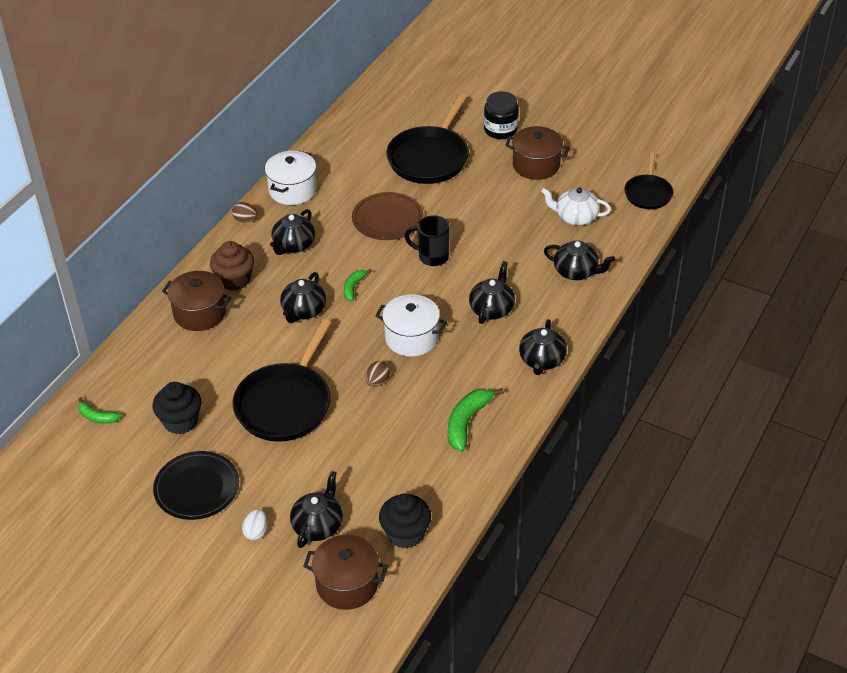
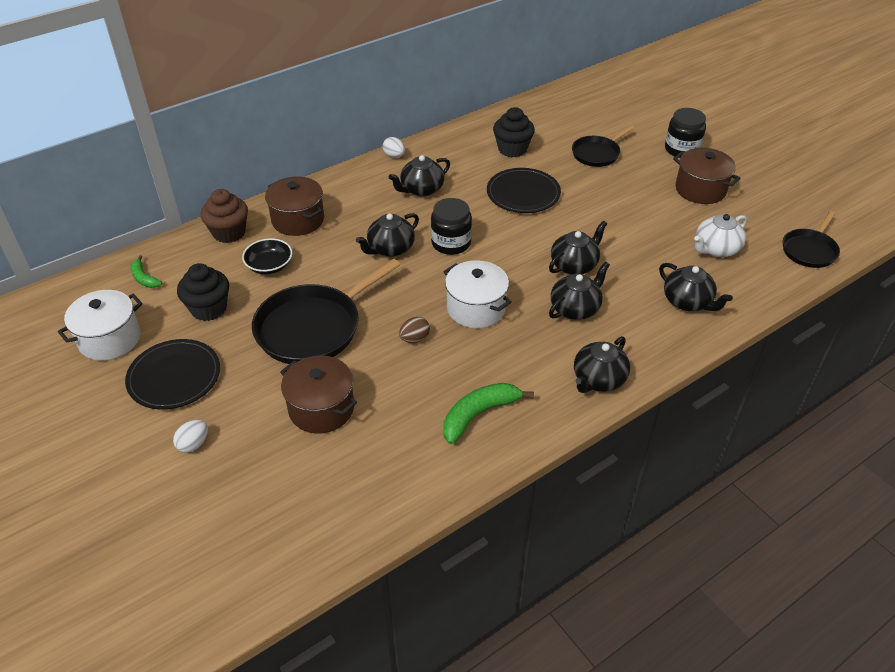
camera: 25 degrees right, 0 degrees up
(205, 364) = (269, 265): none -> black bowl
(234, 280) = (348, 202): brown cupcake -> brown cupcake (229, 233)
(245, 220) = (394, 156): brown egg -> white egg
(292, 190) = (453, 144): white pot -> white pot (110, 339)
(318, 525) = (256, 463): black teapot -> black teapot (574, 265)
(347, 584) = (238, 542): brown pot -> brown pot (321, 408)
(353, 287) = (451, 243): green banana -> black jar
(387, 219) = (523, 194): brown plate -> black plate
(405, 534) = (336, 511): black cupcake -> black cupcake (512, 149)
(430, 158) = (597, 154): black pan -> black pan, size x0.57
(432, 257) = (545, 240): black mug -> none
(575, 217) = (716, 249): white teapot -> white teapot turned 75 degrees counterclockwise

